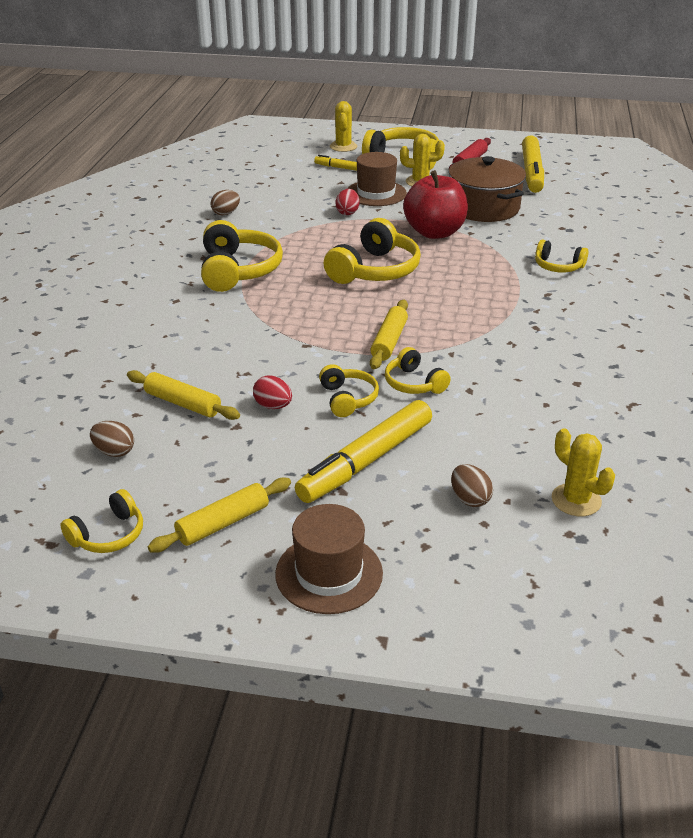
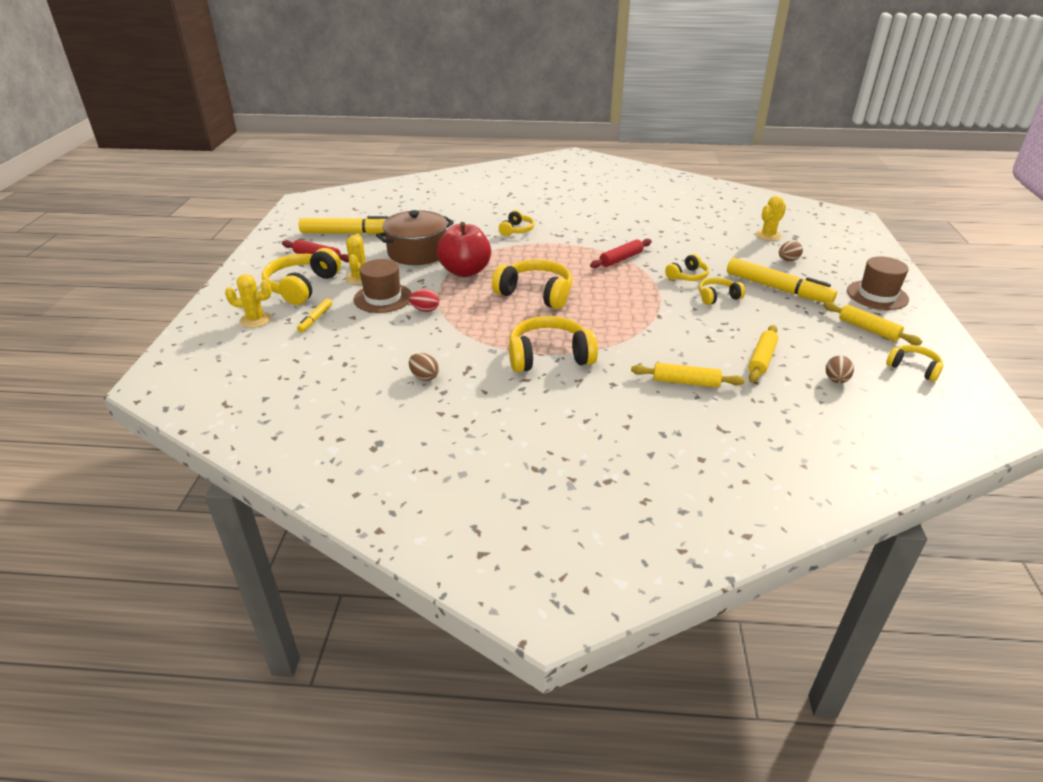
camera: 95 degrees left, 0 degrees up
(273, 406) = (742, 323): red egg -> none
(389, 341) = (640, 285): yellow rolling pin -> yellow rolling pin (685, 382)
(469, 335) = (621, 259): none -> red rolling pin

